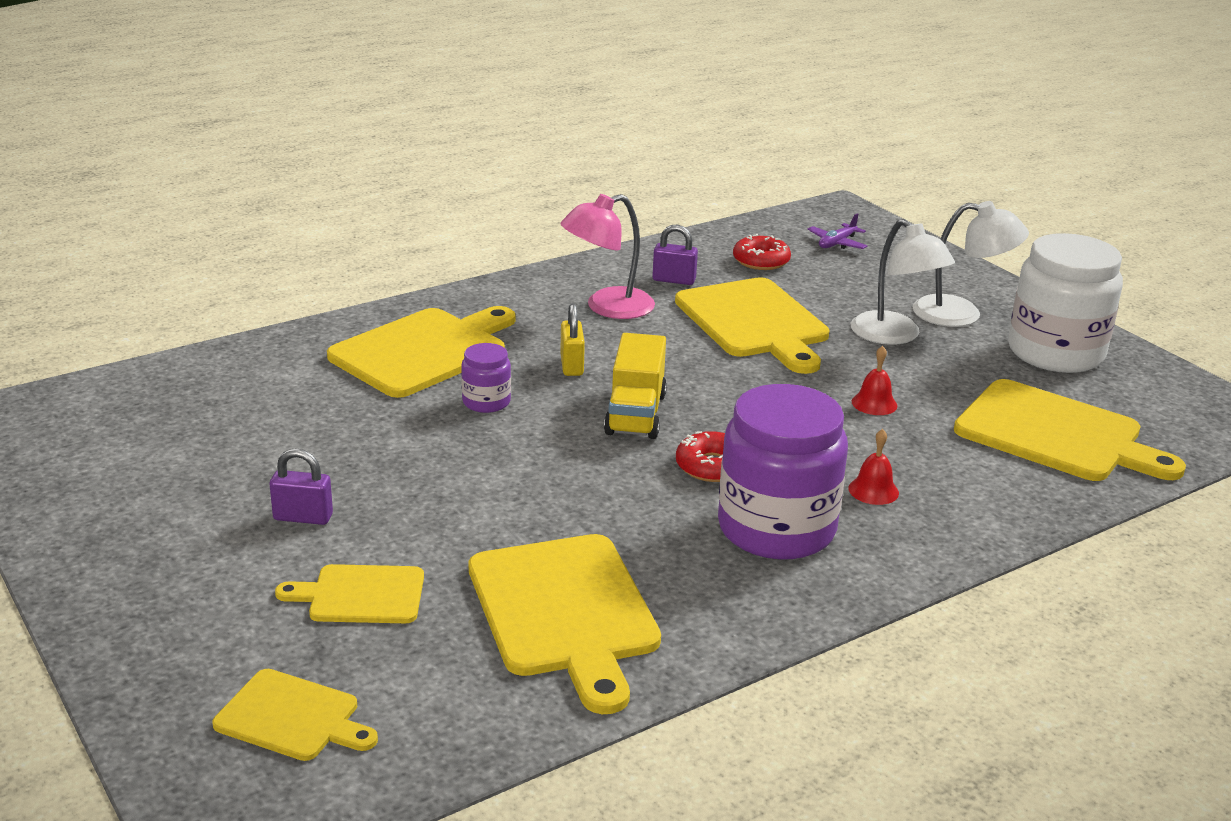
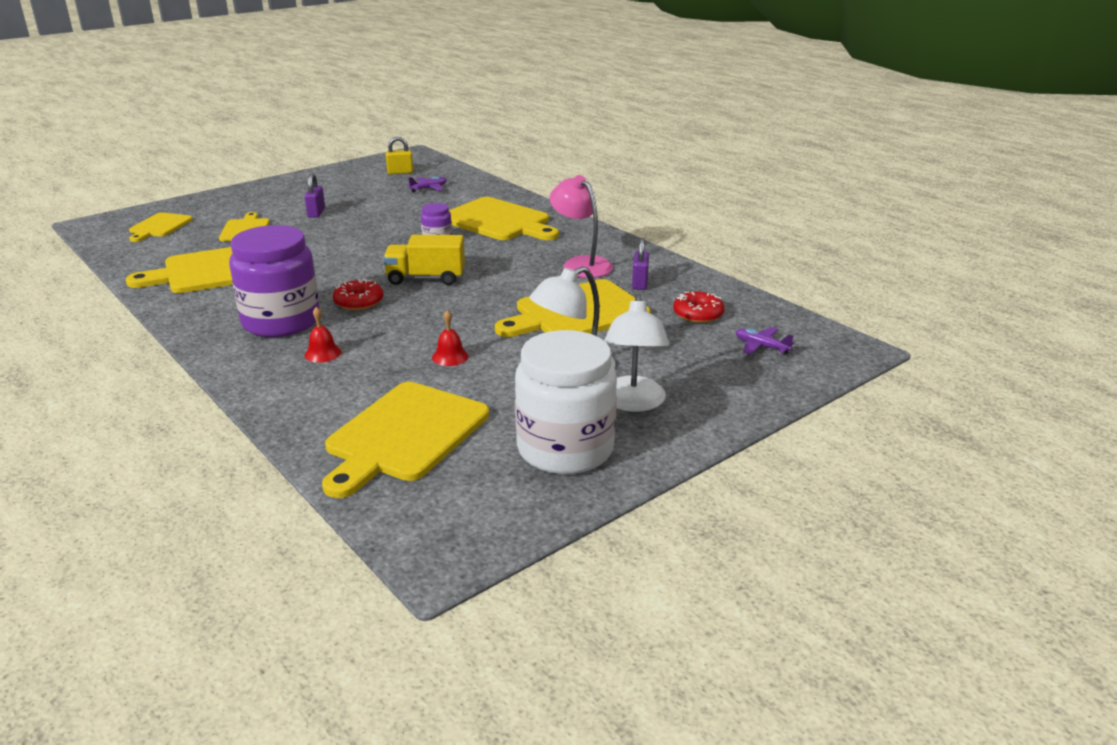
camera: 85 degrees right, 0 degrees up
(229, 403) = (429, 188): none -> purple plane
(572, 365) = (489, 258): yellow padlock -> yellow padlock (400, 172)

